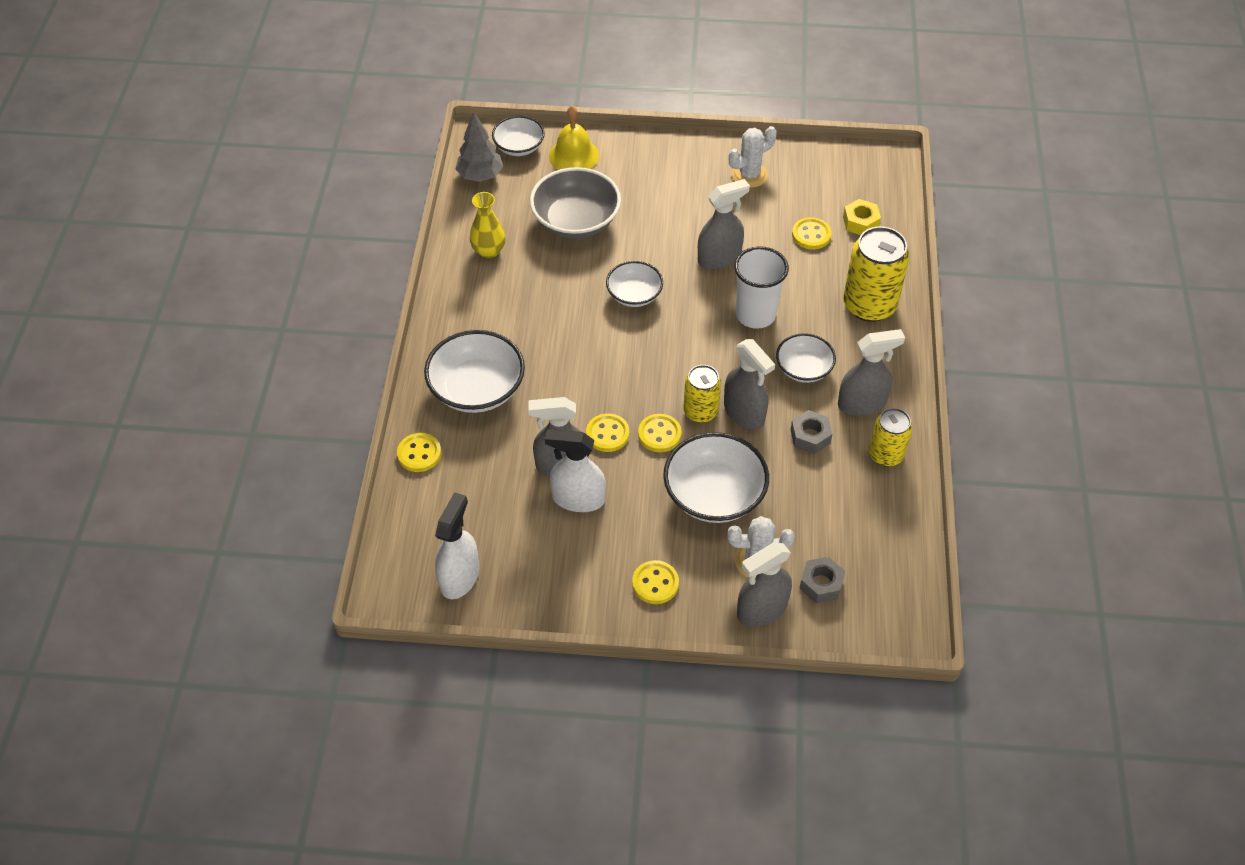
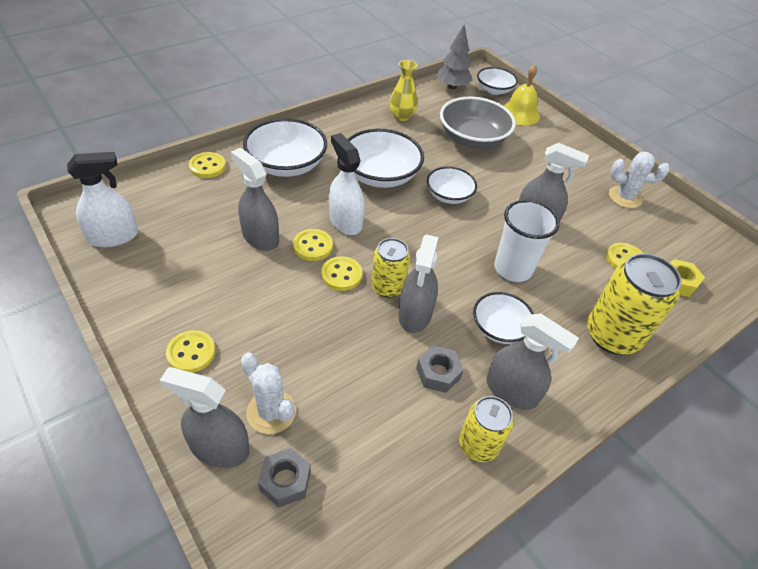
camera: 45 degrees right, 5 degrees down
(578, 499) = (238, 261): white spray bottle -> white spray bottle (345, 221)
(714, 494) = (315, 341): white bowl -> white bowl (380, 175)

